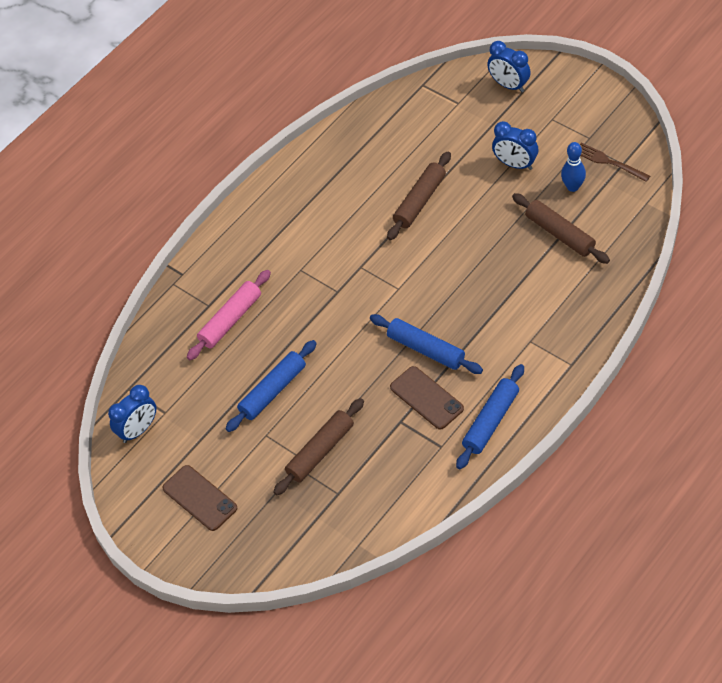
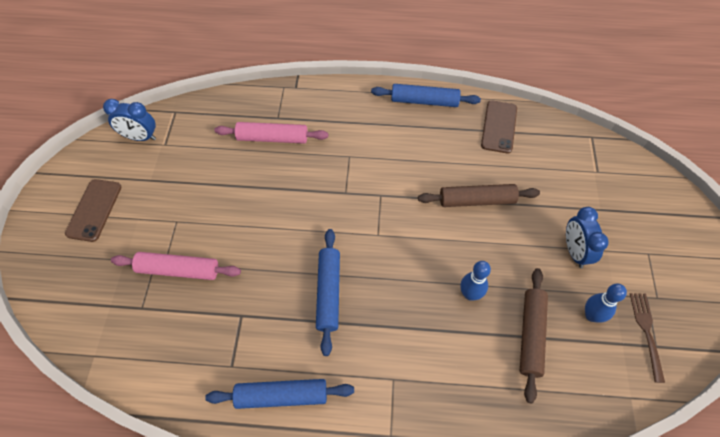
camera: 50 degrees right, 5 degrees up
(272, 391) = (221, 202): blue rolling pin -> blue rolling pin (424, 101)
(320, 451) = (178, 270): brown rolling pin -> pink rolling pin
(426, 398) = (277, 323): brown phone -> brown phone (499, 127)
(499, 253) = (470, 294): none -> blue bowling pin
(508, 85) = (650, 198): blue clock -> none

